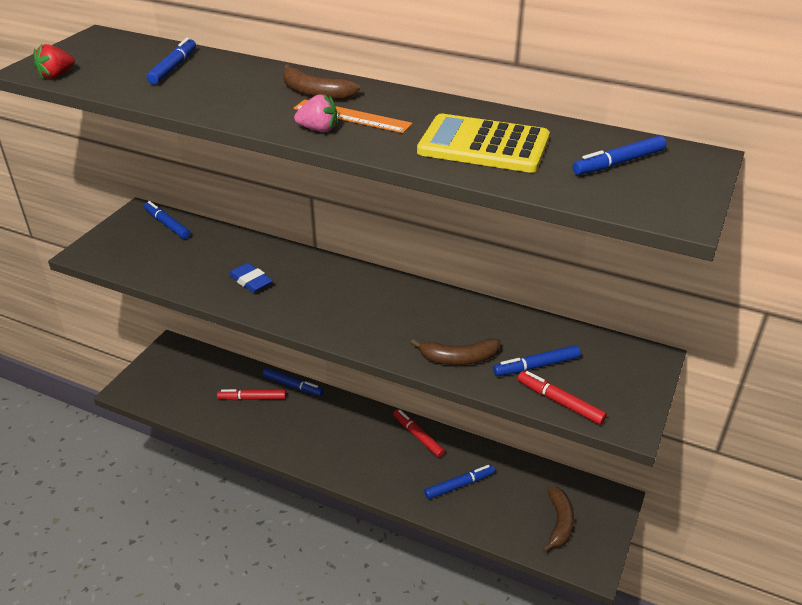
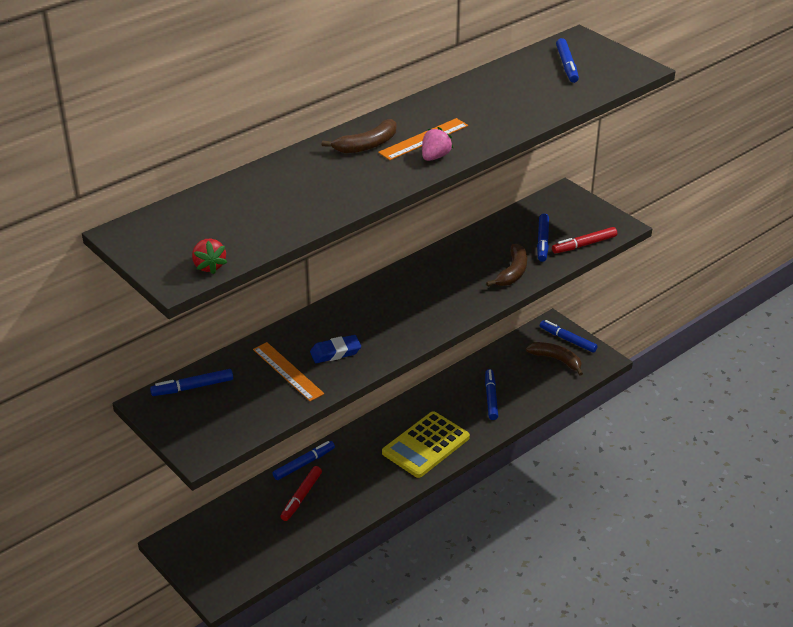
camera: 65 degrees left, 0 degrees up
(173, 67) = (250, 201): blue marker -> blue marker (567, 340)
(210, 264) = (287, 371): none -> orange ruler
(418, 436) = (423, 403): red marker -> none
(483, 145) = (509, 102): yellow calculator -> yellow calculator (426, 445)

